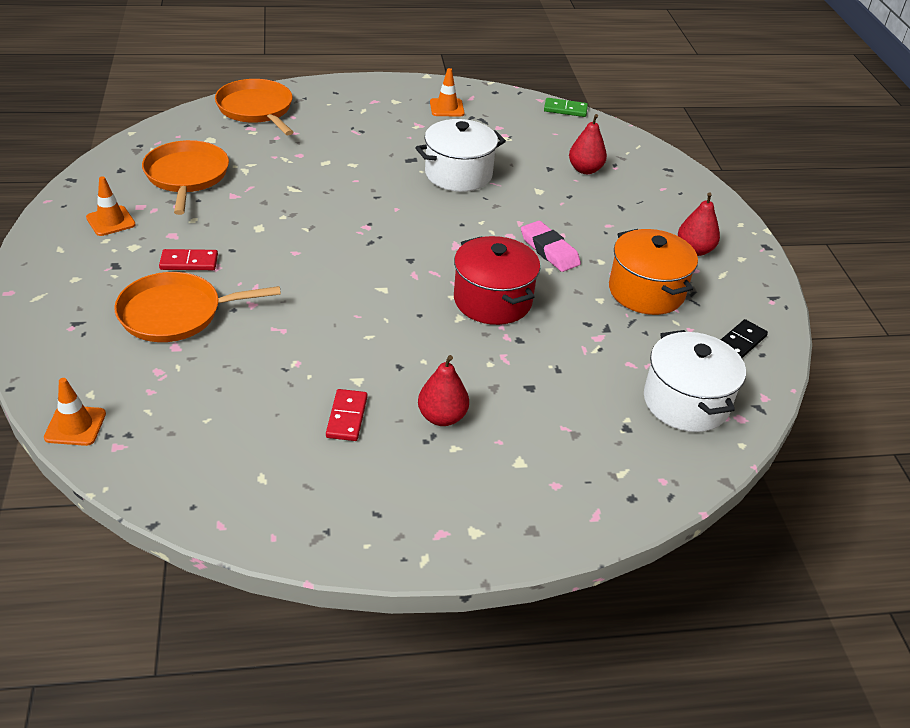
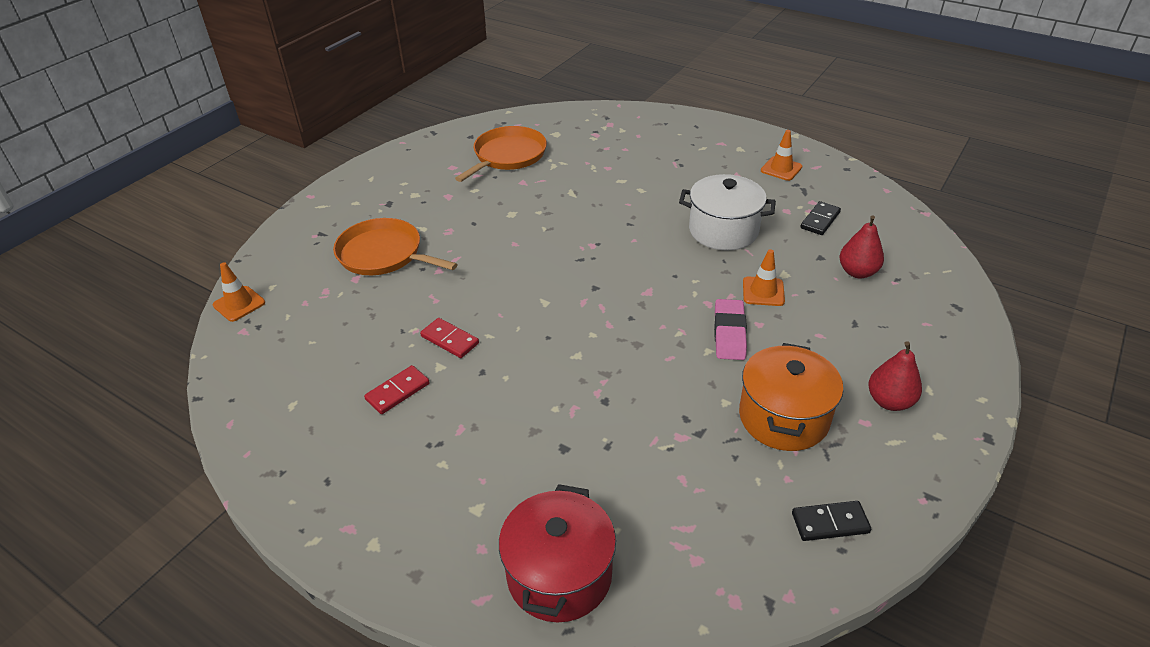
camera: 45 degrees right, 0 degrees up
(111, 221) = (422, 171): orange traffic cone -> orange traffic cone (763, 291)
(189, 262) = (435, 220): red domino -> red domino (450, 340)
(256, 109) = (616, 121): orange pan -> none
(442, 417) = (463, 432): red pear -> none
(492, 300) = (623, 354): red pot -> red pot (559, 575)
(519, 140) = (820, 220): none -> black domino
(565, 109) = (904, 207): green domino -> none
(686, 402) = (694, 549): white pot -> none

